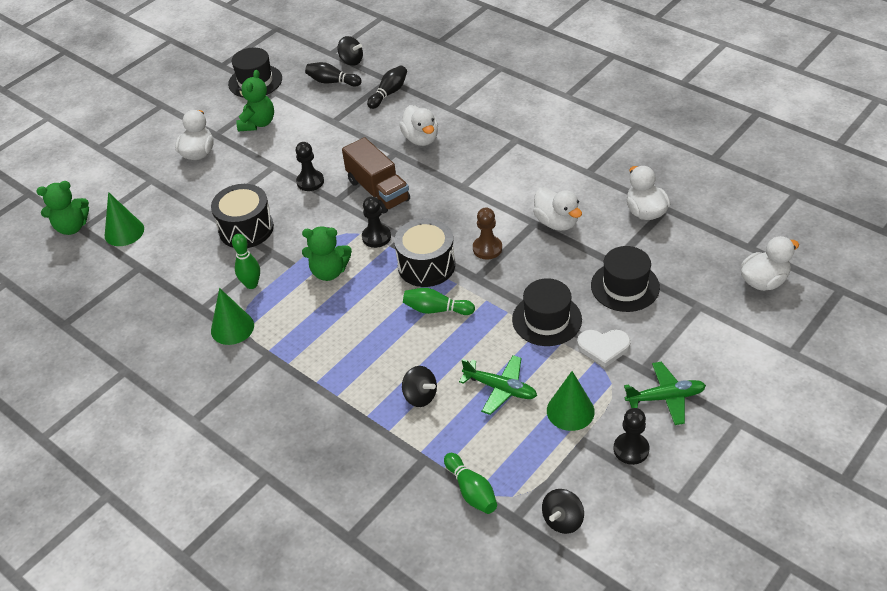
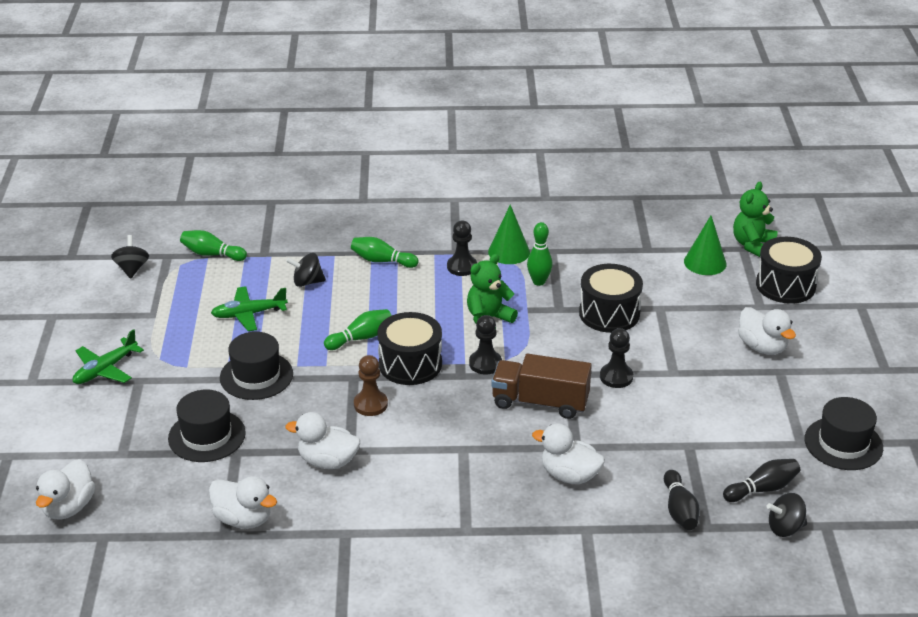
camera: 135 degrees right, 10 degrees down
(111, 185) = (785, 285): none -> black drum
(258, 123) = (759, 402): green teddy bear -> none
(336, 382) = (382, 261): none -> green bowling pin
(570, 411) = (179, 326): green cone -> none
(603, 347) = (187, 379): white heart -> none
(631, 449) = (110, 326): black pawn -> black pawn (462, 267)

